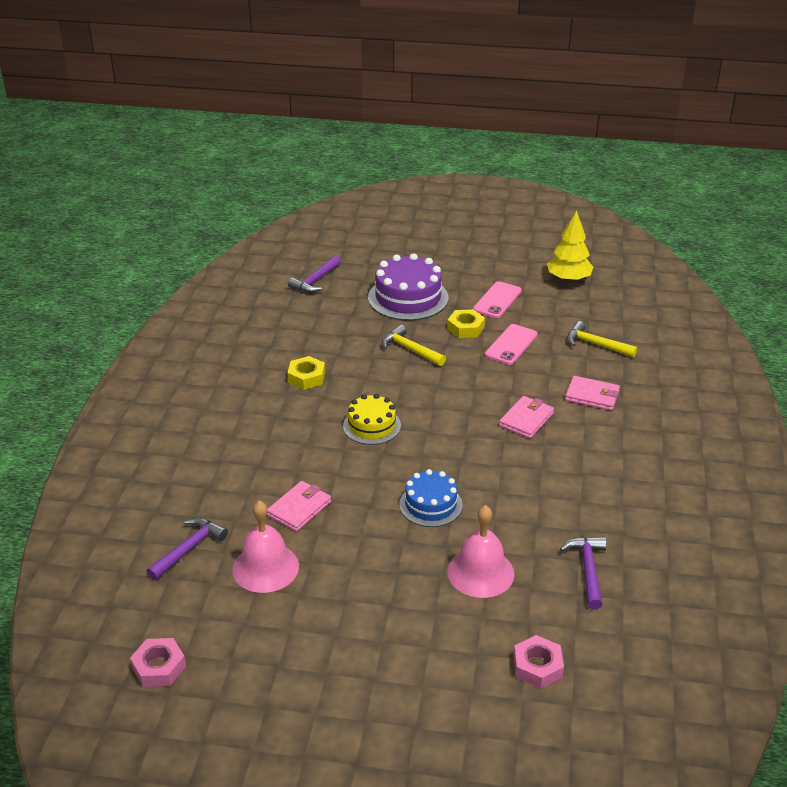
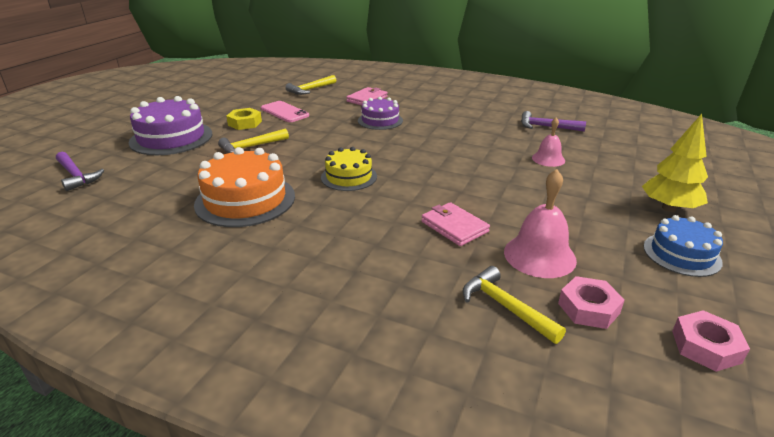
camera: 75 degrees left, 5 degrees down
(188, 549) = (505, 307): purple hammer -> yellow hammer
(306, 377) = (245, 200): yellow nut -> orange cake
(430, 504) = (466, 166): blue cake -> blue cake (681, 254)
(480, 572) = (548, 159): pink bell -> pink bell, size x0.62
(497, 300) = (220, 108): pink phone -> none
(526, 419) = (380, 120): pink wallet -> purple cake
(537, 666) = (641, 154): pink nut -> pink nut (588, 308)
(568, 279) = (224, 85): yellow tree -> yellow tree (669, 208)

